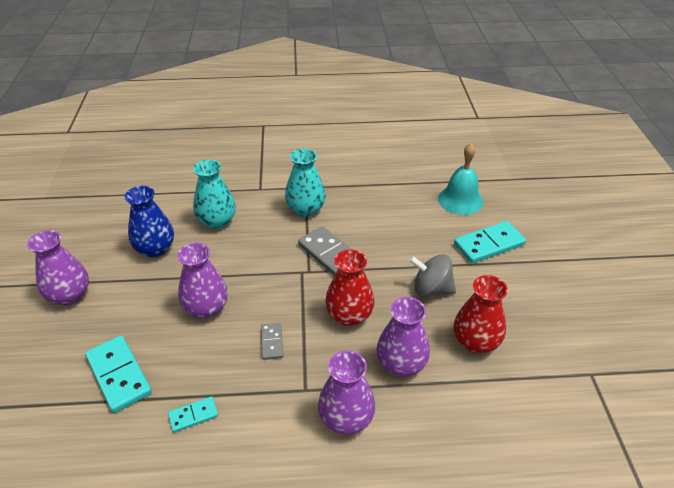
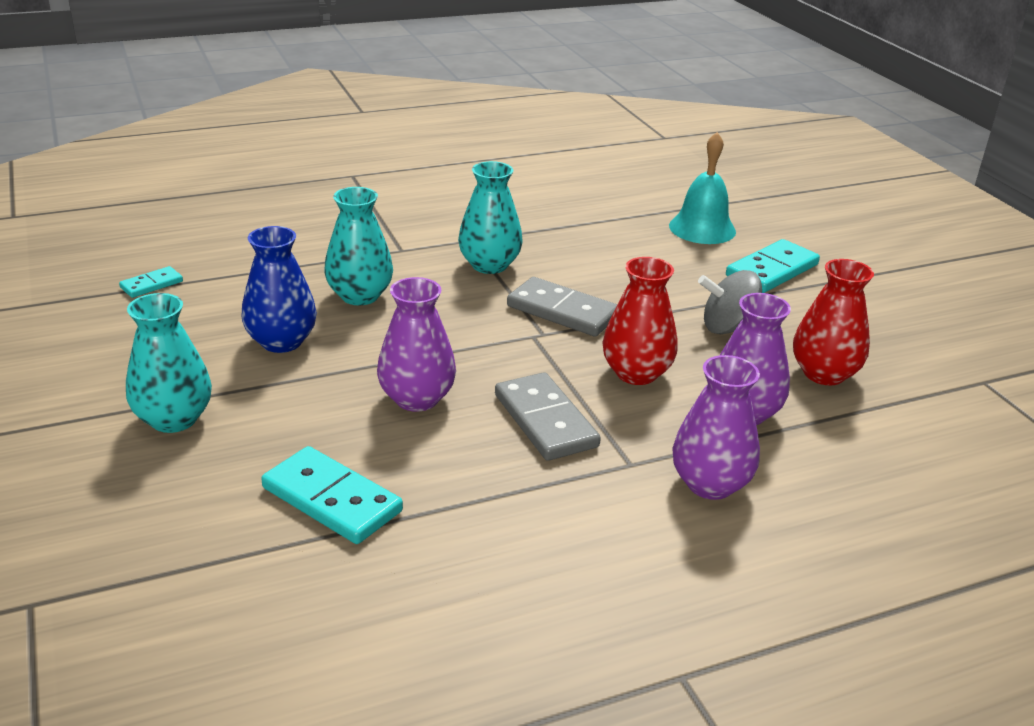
camera: 20 degrees left, 10 degrees down
(69, 295) = (174, 419): purple vase -> turquoise vase
(193, 415) = (486, 523): turquoise domino -> turquoise domino (151, 284)
(272, 342) = (545, 420): grey domino -> grey domino, size x1.85

